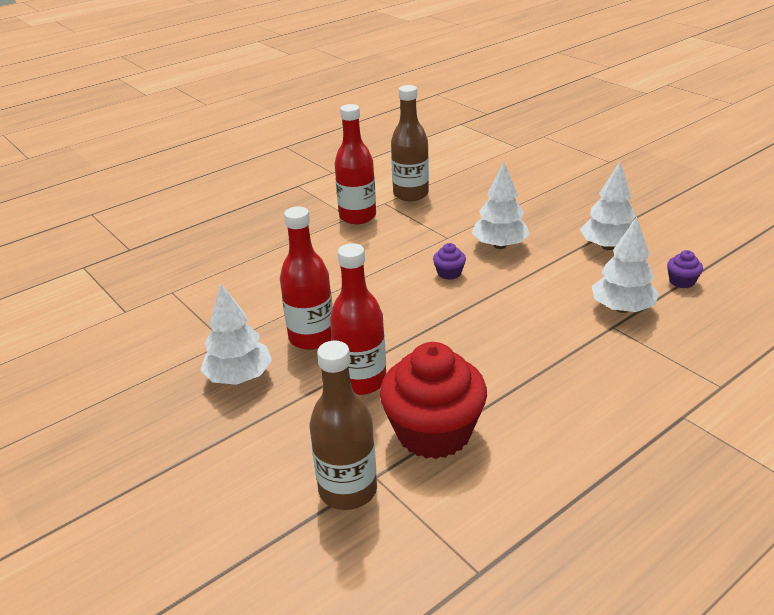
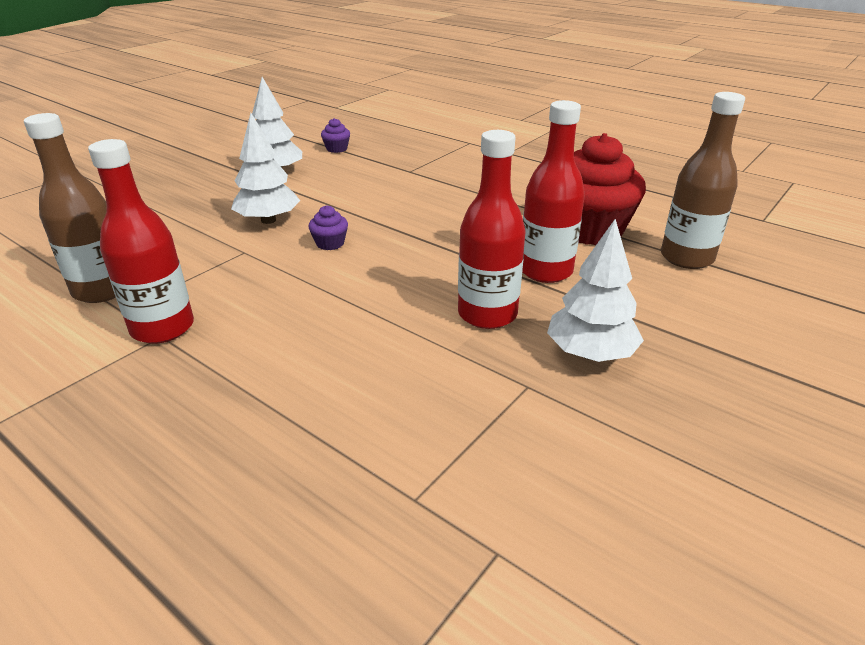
camera: 105 degrees left, 0 degrees up
(622, 308) = (382, 168): white tree -> none

